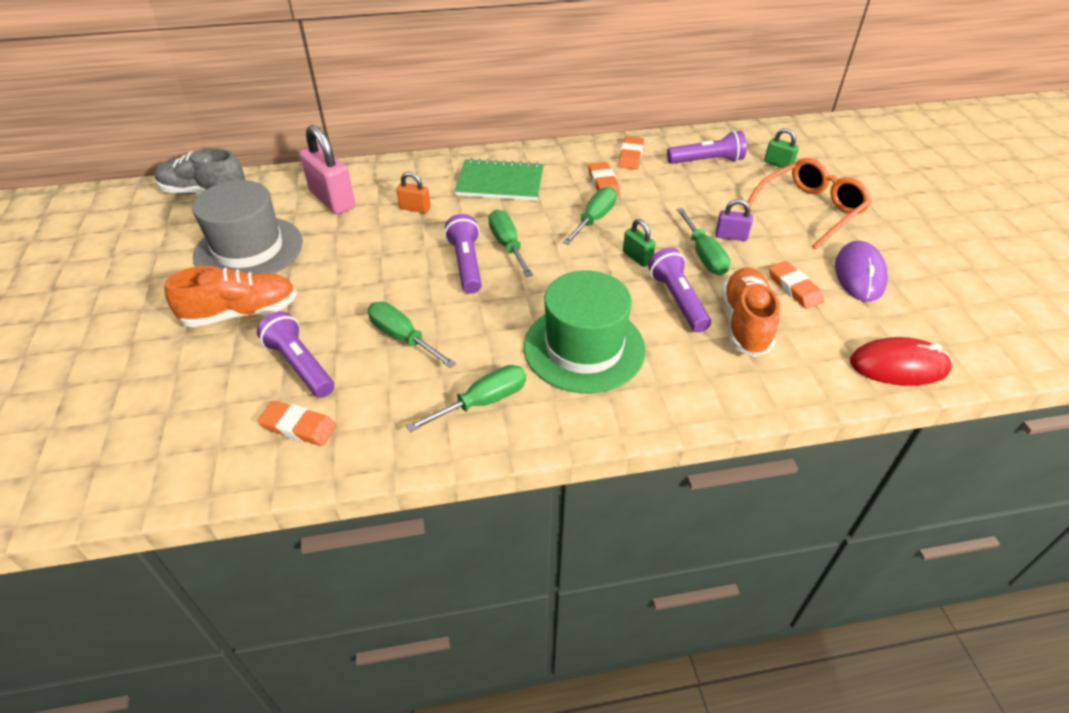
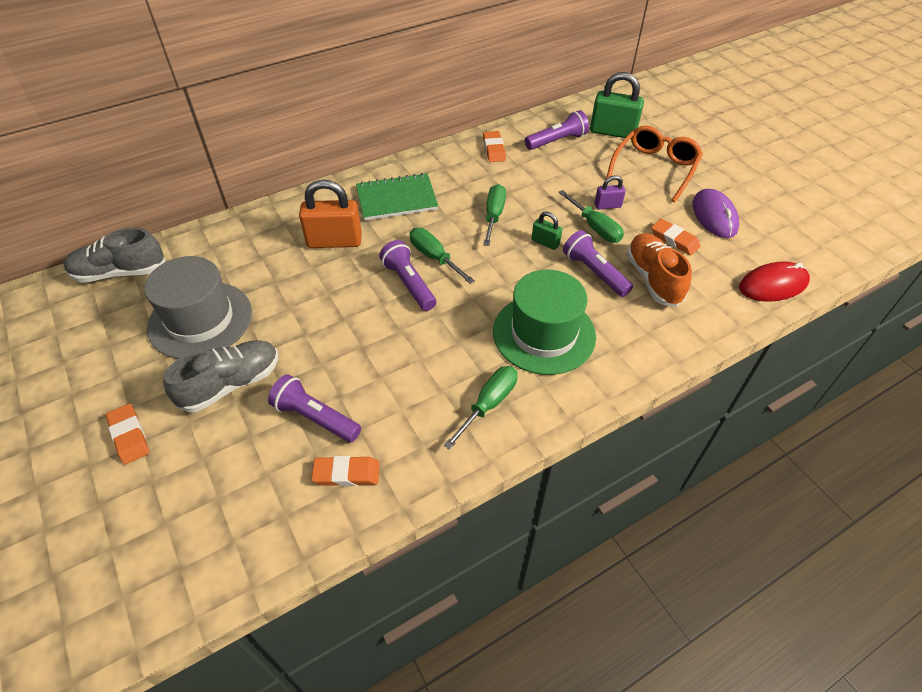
camera: 20 degrees left, 5 degrees up
(241, 313) = (231, 384): orange shoe -> grey shoe
(332, 200) = (252, 251): pink padlock -> none
(402, 338) = (391, 366): green screwdriver -> none
(415, 208) = (334, 241): orange padlock -> orange padlock, size x1.93
(603, 183) = (484, 180): orange eraser -> orange eraser (129, 436)
(778, 164) = (612, 132): green padlock -> green padlock, size x1.93

